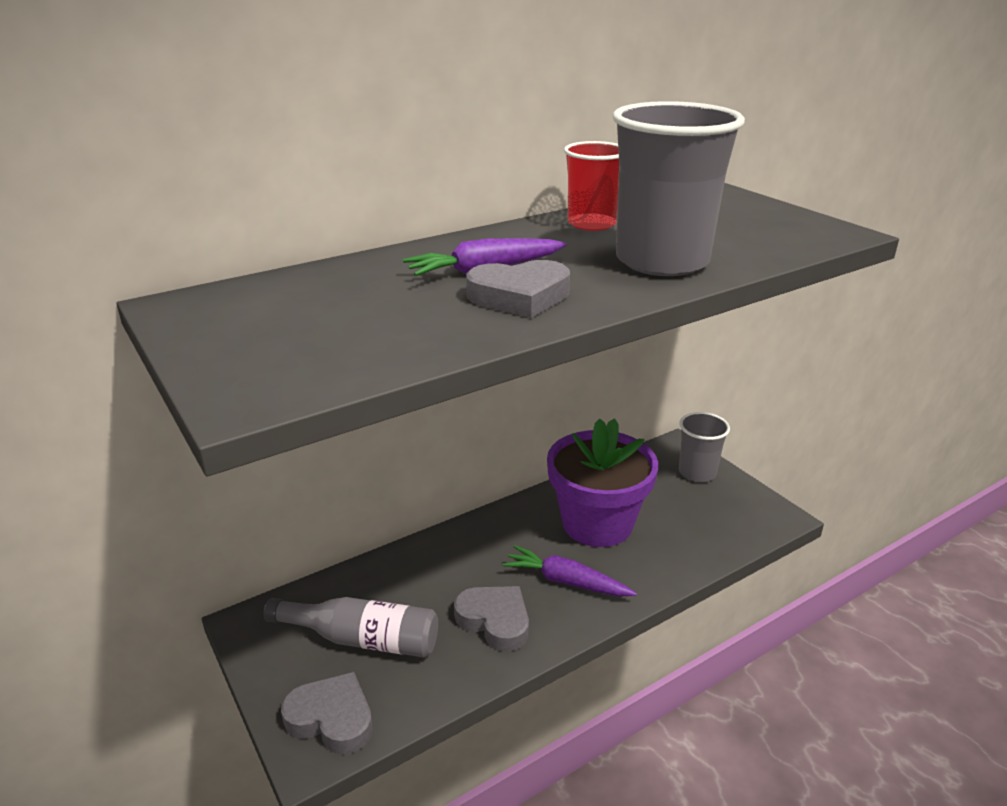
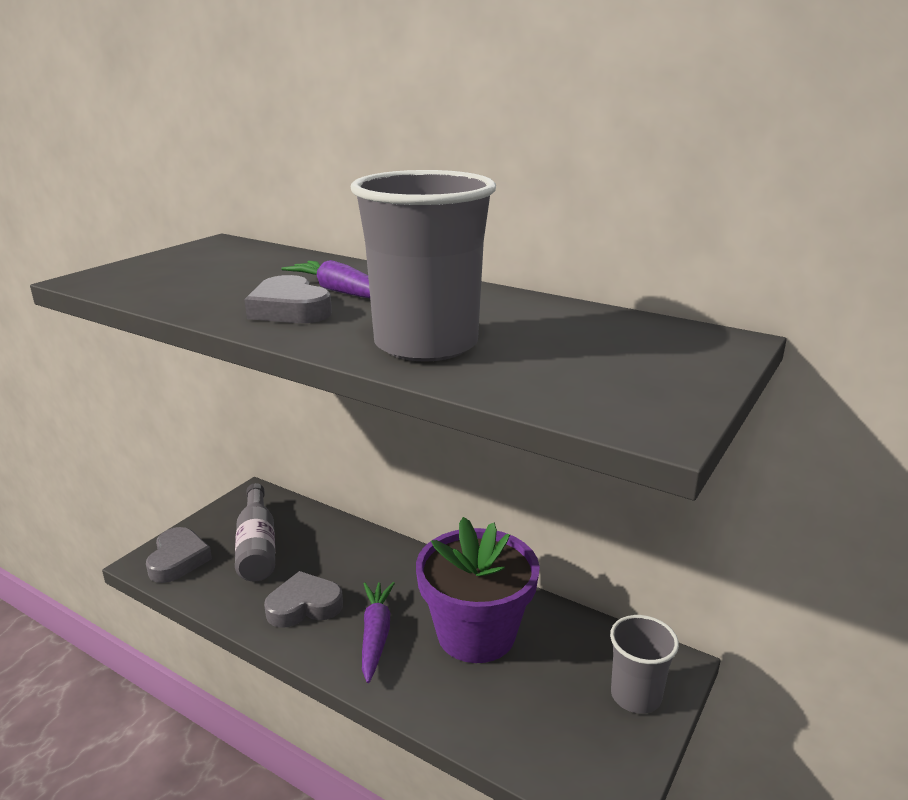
camera: 65 degrees right, 5 degrees down
(495, 621) = (304, 606): grey heart -> grey heart turned 120 degrees counterclockwise
(591, 224) = (508, 306): red cup -> none

